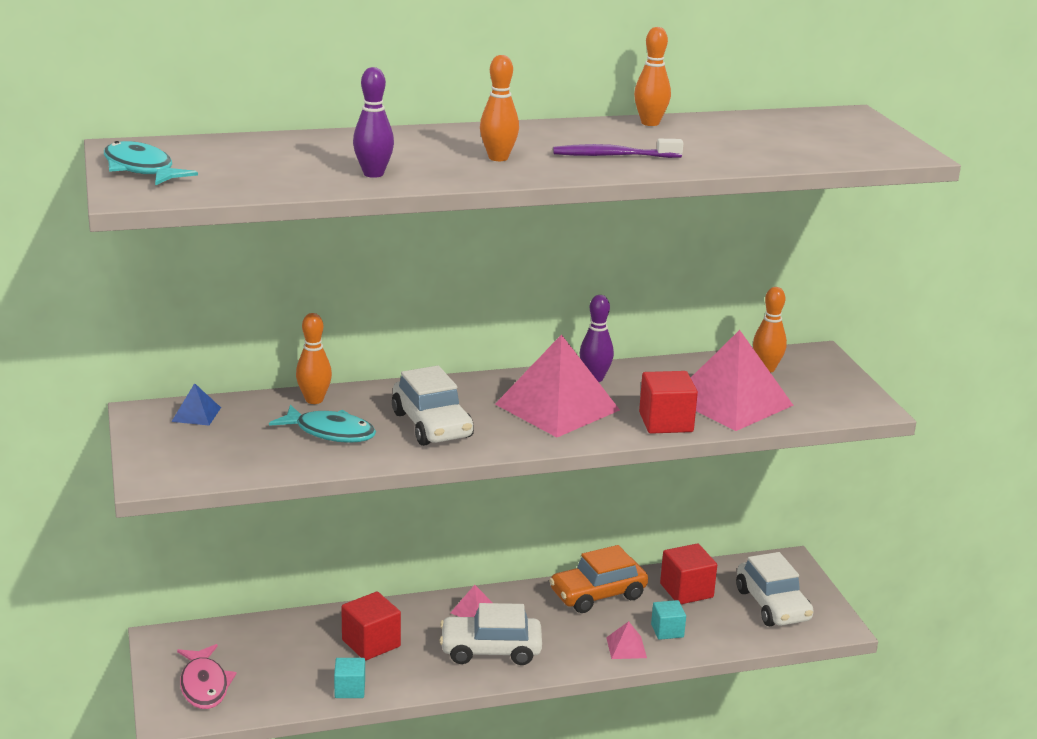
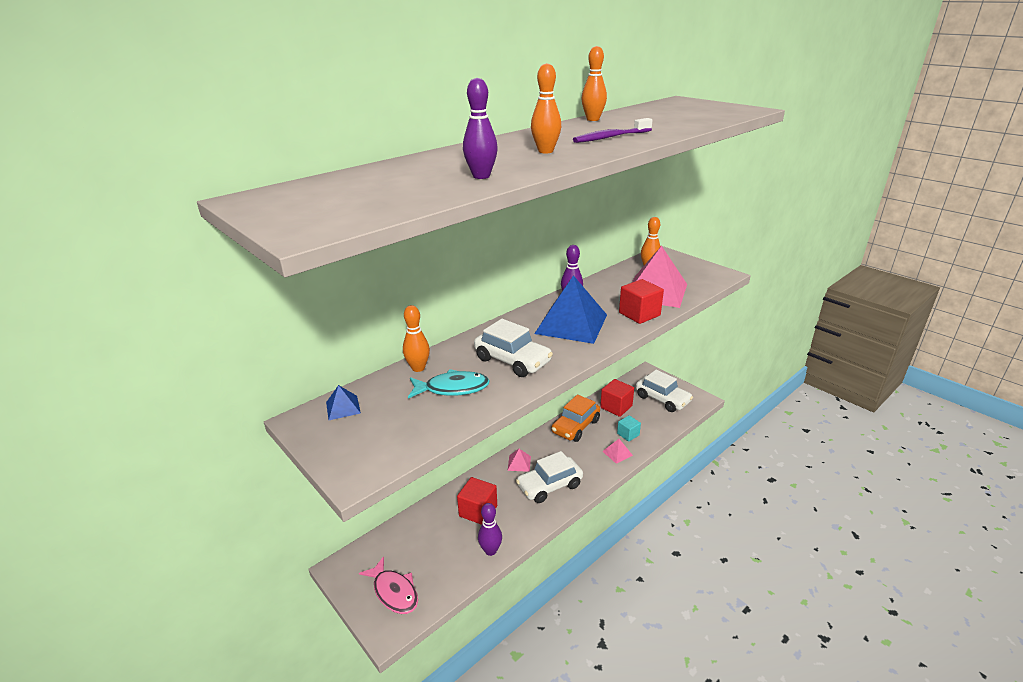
camera: 25 degrees left, 5 degrees up
(141, 169) = (284, 211): turquoise fish -> none
(350, 689) = (490, 550): turquoise cube -> purple bowling pin
(557, 407) = (571, 324): pink pyramid -> blue pyramid

